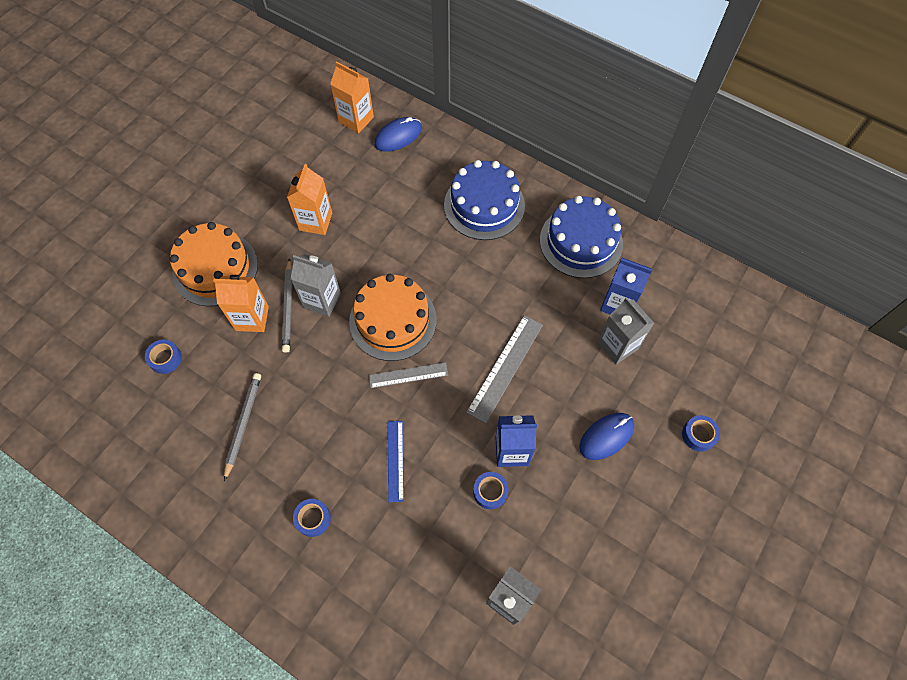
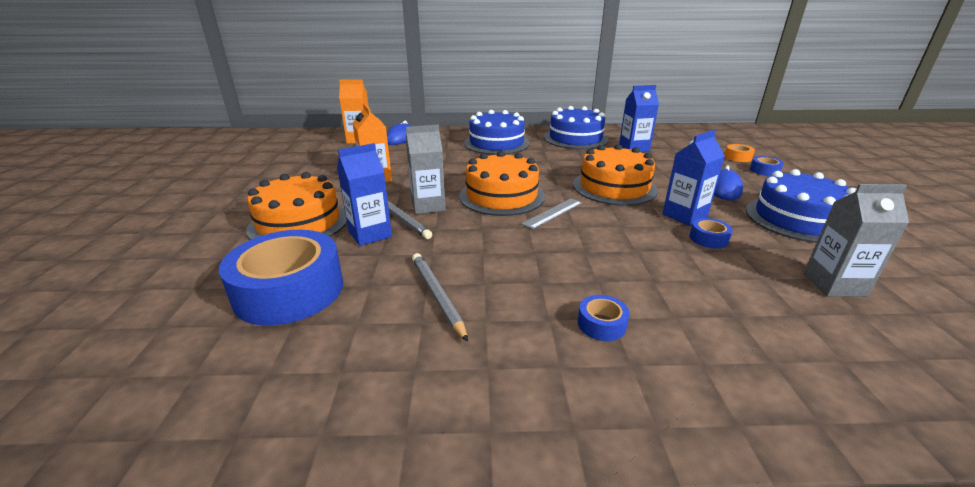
camera: 35 degrees left, 35 degrees down
(165, 359) = (289, 290): blue tape -> blue tape, size x2.40
(252, 318) = (370, 234): orange carton -> blue carton
(395, 460) = (614, 255): blue ruler -> none
(505, 367) = (614, 187): grey ruler -> orange cake
(604, 522) = (798, 219): none -> blue cake
(617, 345) = (661, 159): grey carton -> none
(710, 393) = (737, 157): none -> orange tape

